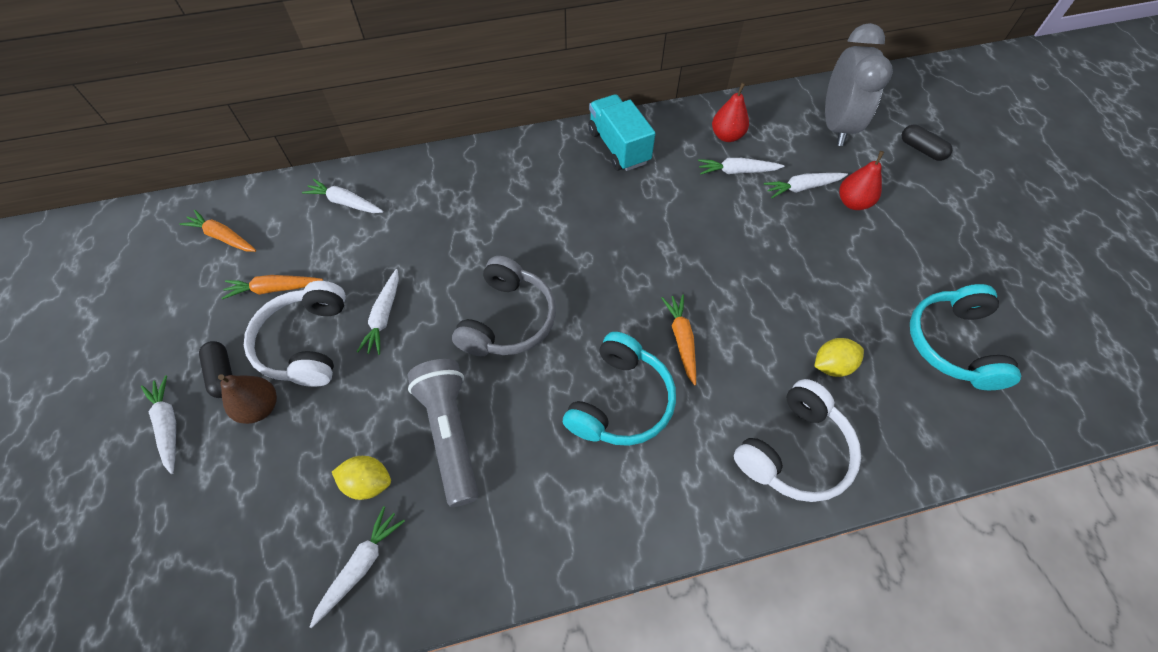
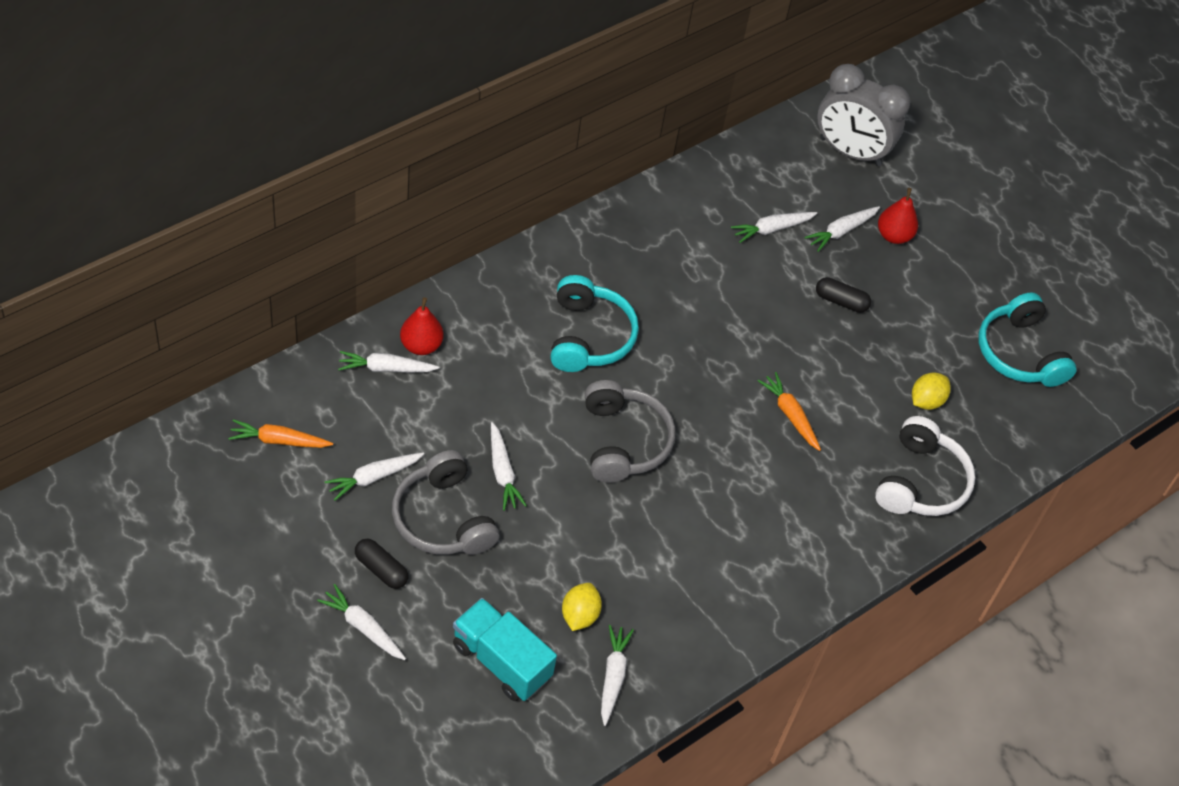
camera: 30 degrees left, 5 degrees down
(260, 407) = (439, 586): brown pear -> none
(274, 289) = (373, 477): orange carrot -> white carrot
(306, 343) = (443, 518): white headphones -> grey headphones
(368, 483) = (579, 615): yellow lemon -> yellow lemon turned 60 degrees counterclockwise
(450, 433) = (627, 555): grey flashlight -> none
(618, 147) = (640, 231): turquoise truck -> turquoise truck (501, 661)
(620, 401) = (761, 484): turquoise headphones -> turquoise headphones (589, 336)
(727, 136) = (745, 190): red pear -> red pear (421, 345)
(836, 126) = (850, 152): grey clock -> grey clock turned 135 degrees clockwise
(921, 149) = (939, 159): black capsule -> black capsule (841, 301)

